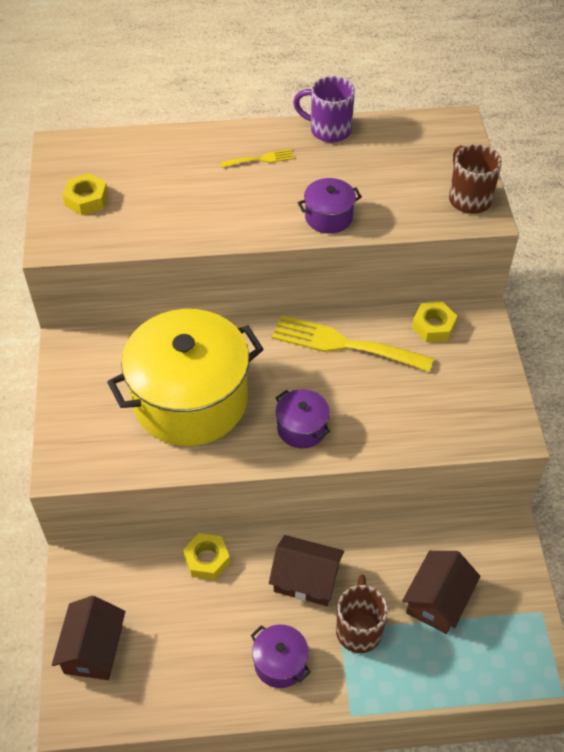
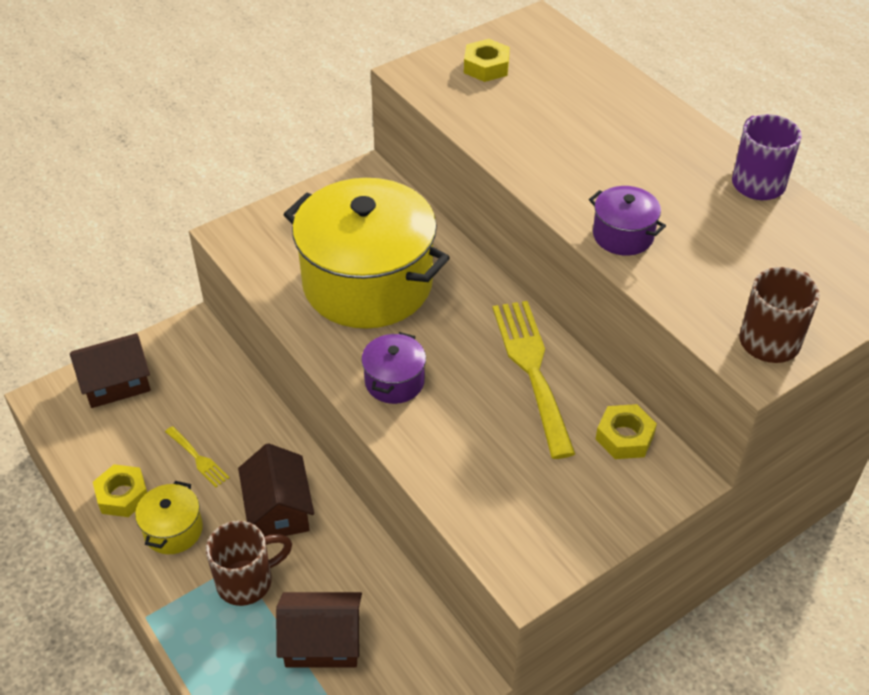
camera: 60 degrees right, 5 degrees down
(207, 559) = (254, 419): yellow nut -> yellow nut (122, 495)
(261, 159) = (657, 152): yellow fork -> yellow fork (198, 458)
(280, 663) = (173, 530): purple pot -> yellow pot

